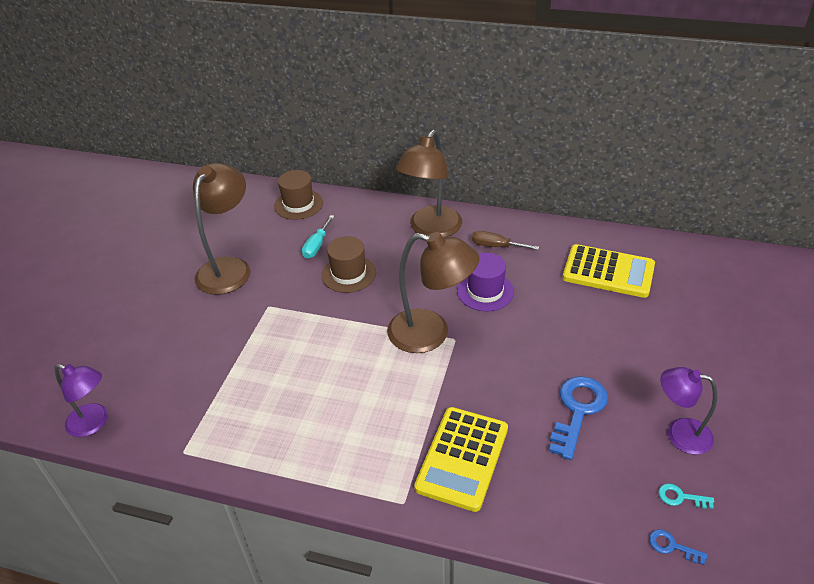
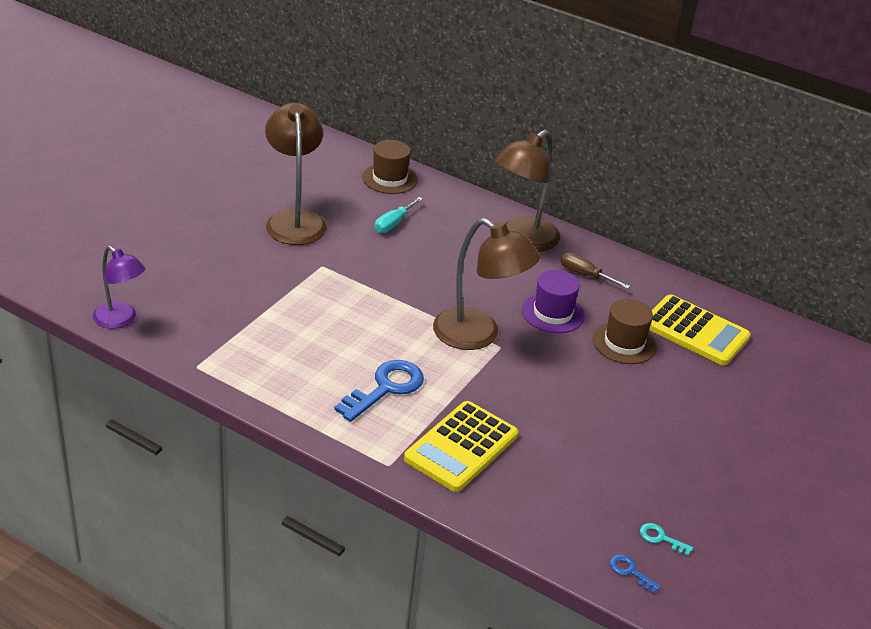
camera: 10 degrees right, 5 degrees down
(229, 268) = (294, 220): brown lamp -> brown lamp turned 45 degrees counterclockwise
(348, 274) = (416, 259): brown hat -> brown hat (624, 343)
(578, 410) = (596, 441): blue key -> blue key (386, 388)
(679, 433) = (690, 489): purple lamp -> none

